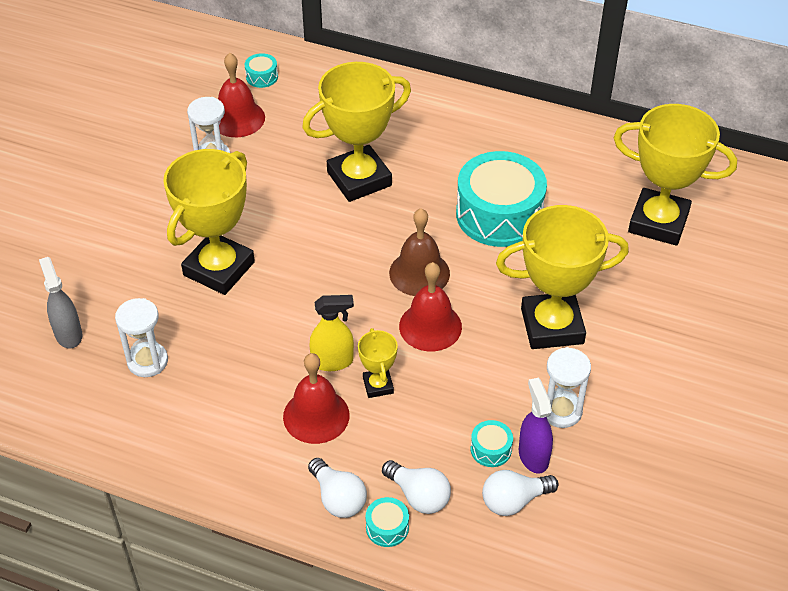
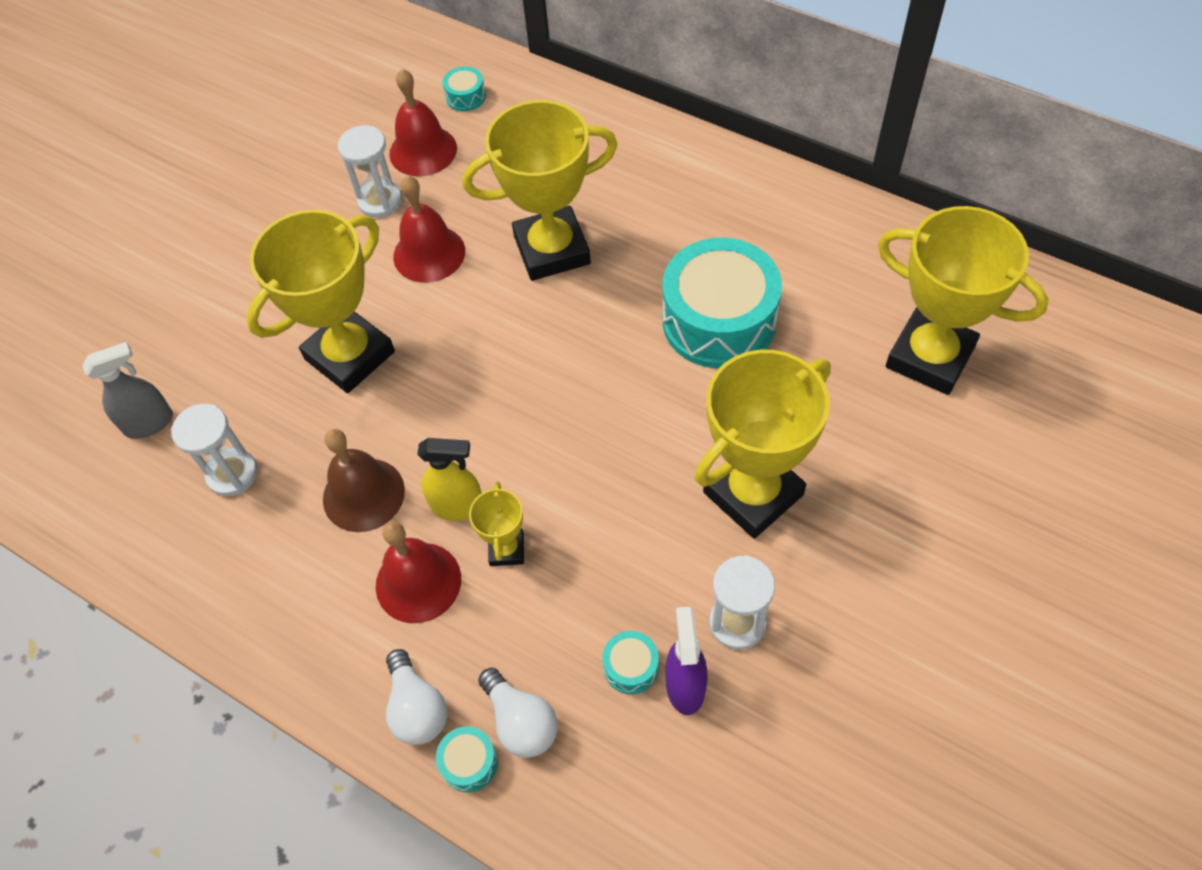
camera: 15 degrees right, 10 degrees up
(68, 334) = (149, 423): grey spray bottle -> grey spray bottle turned 75 degrees clockwise
(419, 273) = (597, 393): brown bell -> brown bell (363, 494)
(430, 326) = (593, 472): red bell -> red bell (429, 253)
(514, 501) = (644, 750): white light bulb -> none
(552, 326) = (753, 493): yellow trophy -> yellow trophy turned 45 degrees counterclockwise

